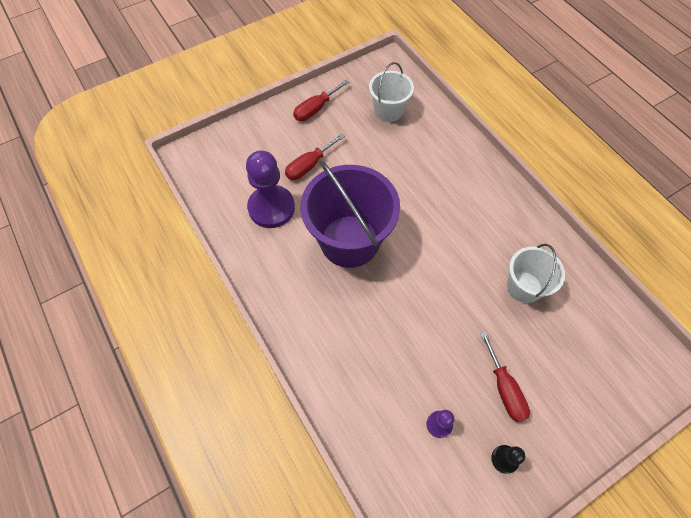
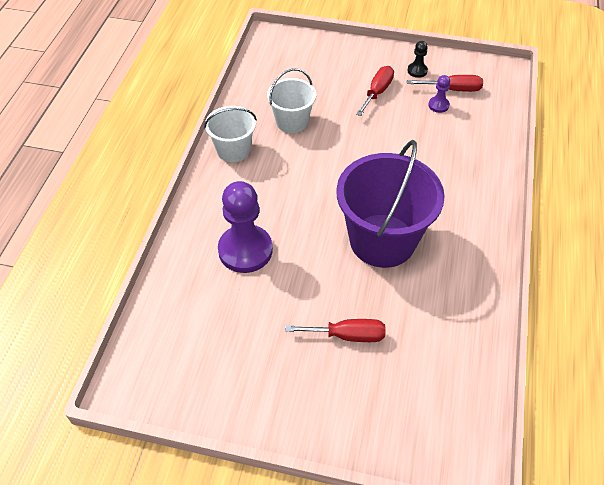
camera: 135 degrees left, 10 degrees down
(271, 208) = (425, 323): purple pawn -> purple pawn (245, 250)
(316, 109) = (271, 397): red screwdriver -> red screwdriver (452, 89)
(388, 111) = (203, 327): white bucket -> white bucket (233, 150)

